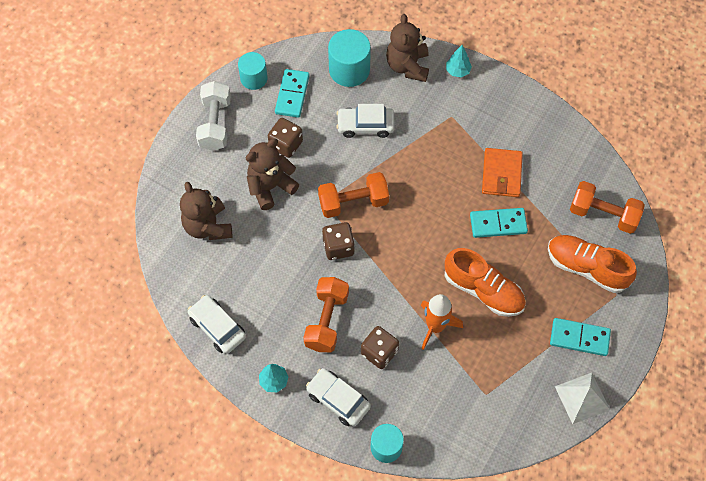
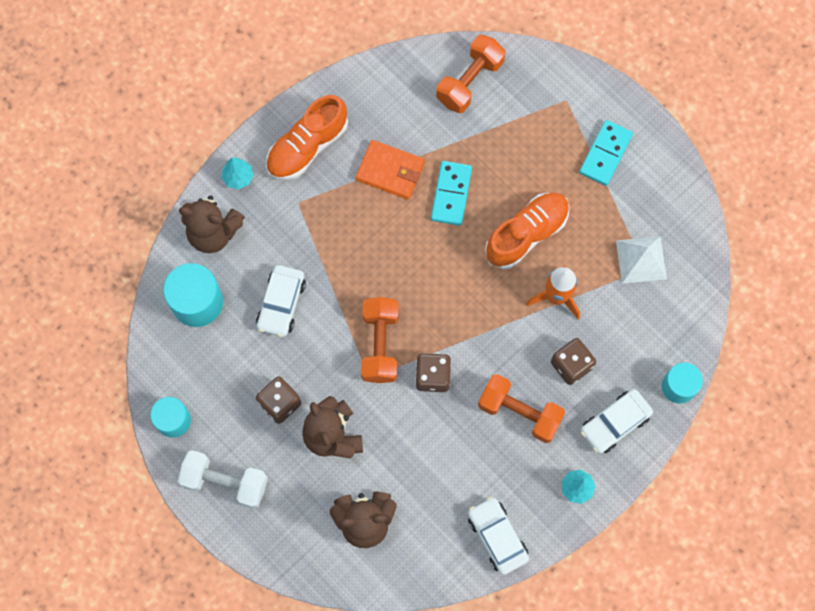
camera: 75 degrees left, 10 degrees up
(217, 327) = (497, 537): white car -> white car turned 90 degrees clockwise
(292, 94) = (211, 379): turquoise domino -> none
(582, 398) = (671, 173): white pyramid -> white pyramid (641, 259)
(586, 268) = (528, 120): orange shoe -> orange shoe (307, 147)

